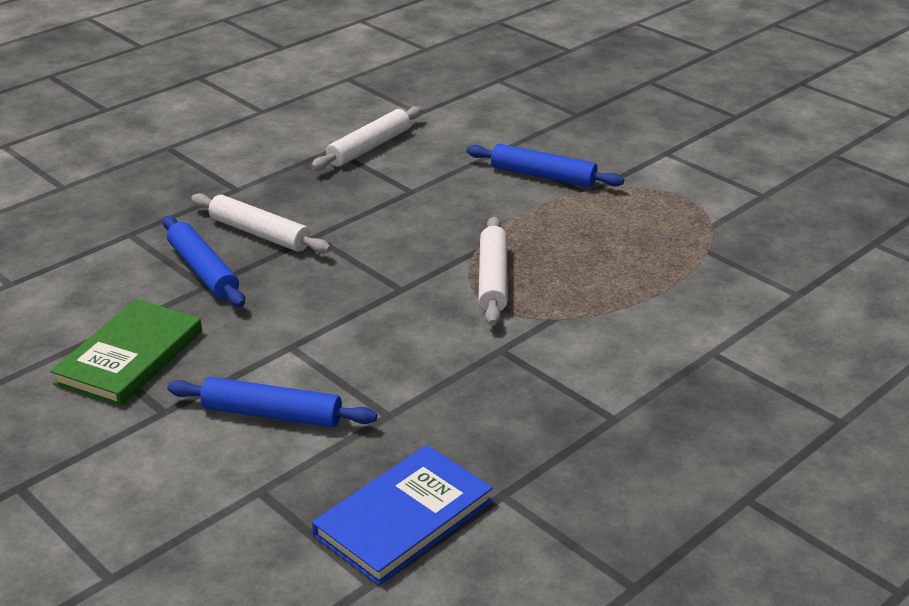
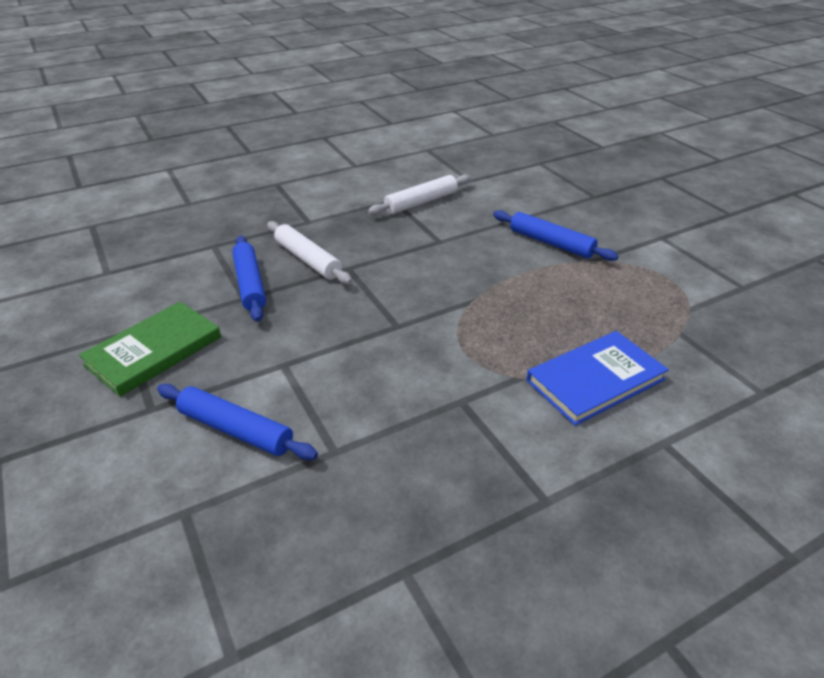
camera: 15 degrees right, 5 degrees up
(403, 518) = (298, 578): blue book -> blue book (595, 380)
(493, 279) = (478, 330): white rolling pin -> none

